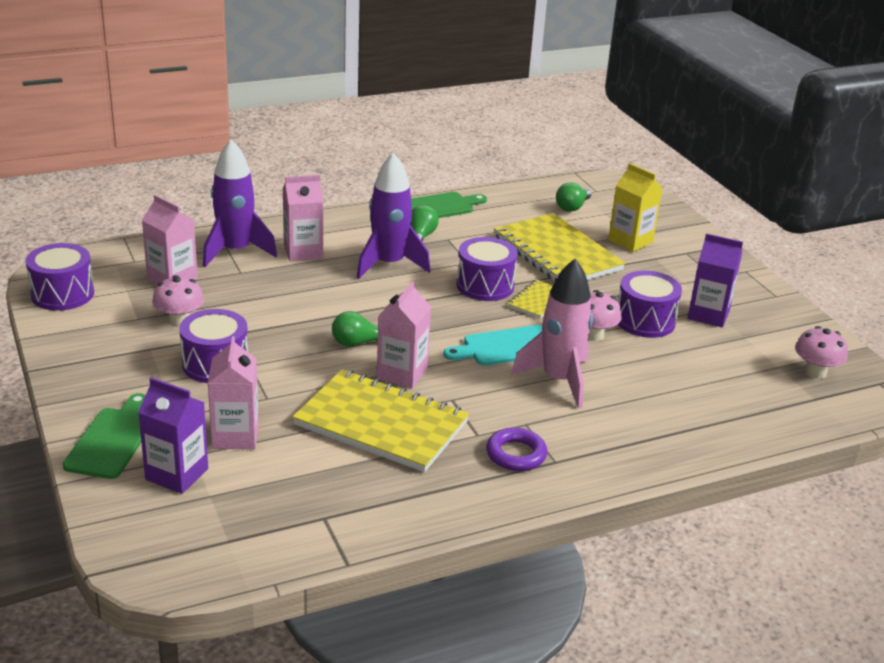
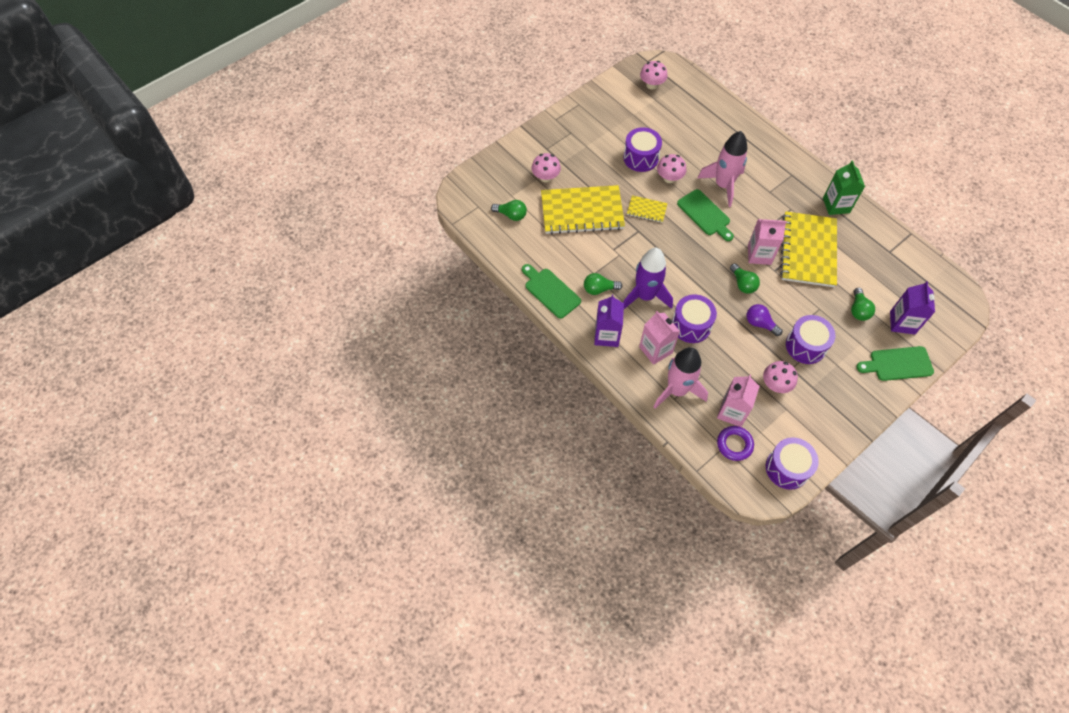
camera: 105 degrees left, 30 degrees up
(235, 251) = (677, 390): purple rocket -> pink rocket
(235, 436) = (858, 310): pink carton -> green light bulb
(281, 337) = (760, 323): none -> purple light bulb
(461, 490) = (836, 205): none -> green carton
(485, 285) = (643, 239): purple drum -> purple drum (691, 325)
(506, 347) = (705, 214): turquoise cutting board -> green cutting board
(516, 454) = (796, 190): purple ring -> purple ring (734, 444)
(557, 253) = (582, 211): yellow notebook -> yellow notebook turned 45 degrees clockwise
(630, 241) = (545, 177): yellow carton -> pink mushroom
(708, 315) = (618, 131): purple carton -> purple carton (606, 335)

